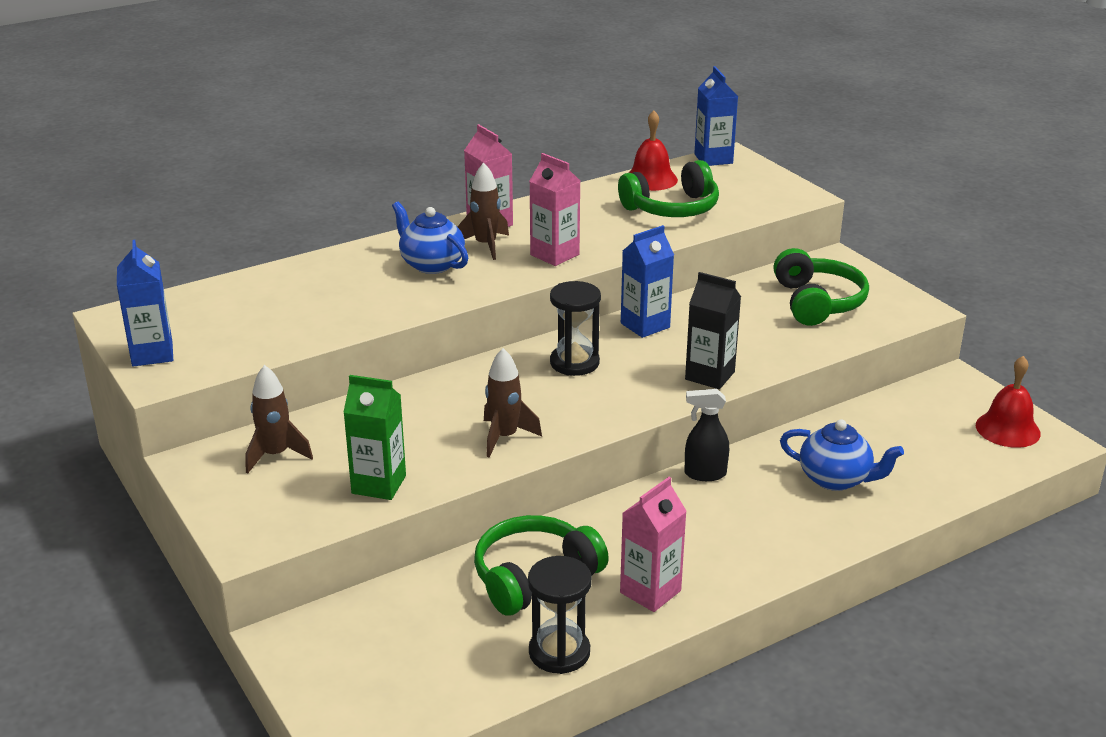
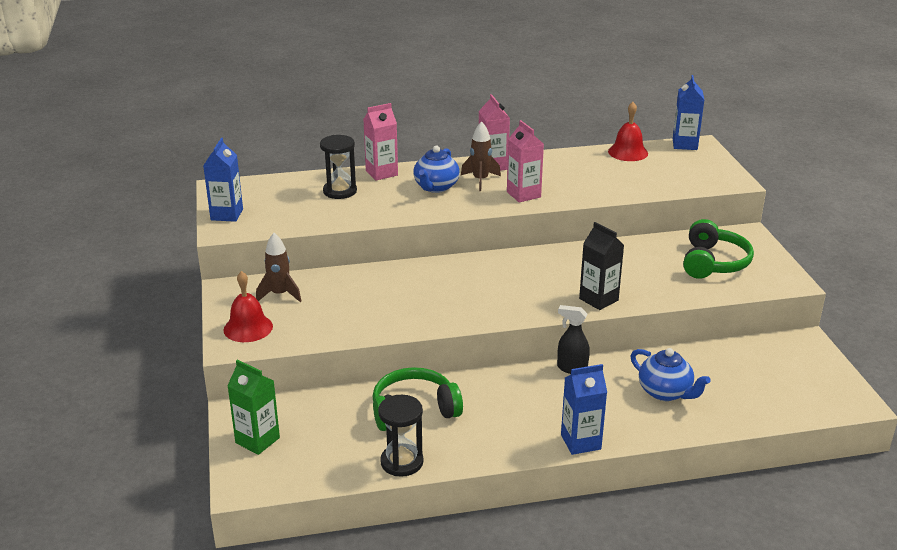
camera: 20 degrees right, 0 degrees up
(379, 484) = (332, 326): green carton -> green carton (257, 440)
(431, 264) = (436, 187): blue teapot -> blue teapot turned 135 degrees counterclockwise
(504, 437) = (431, 313): brown rocket -> none
(574, 363) = (508, 272): black hourglass -> black hourglass (340, 191)
(645, 325) = (574, 256): blue carton -> blue carton (580, 442)
(650, 591) = (485, 438): pink carton -> pink carton (381, 173)
(672, 208) = (629, 175): green headphones -> none
(1007, 429) = (823, 385): red bell -> red bell (248, 328)

